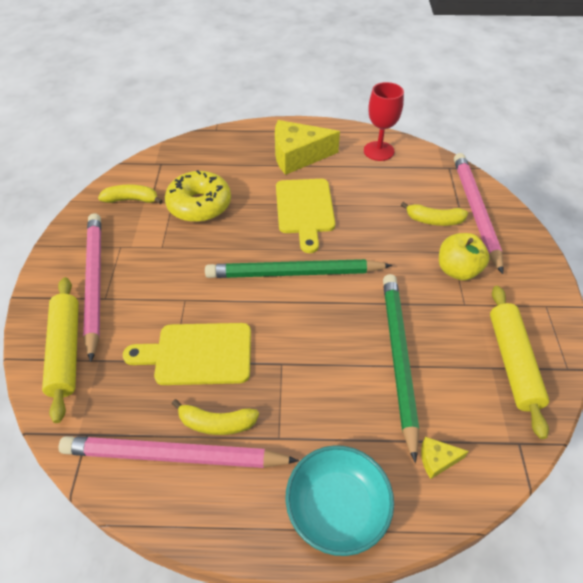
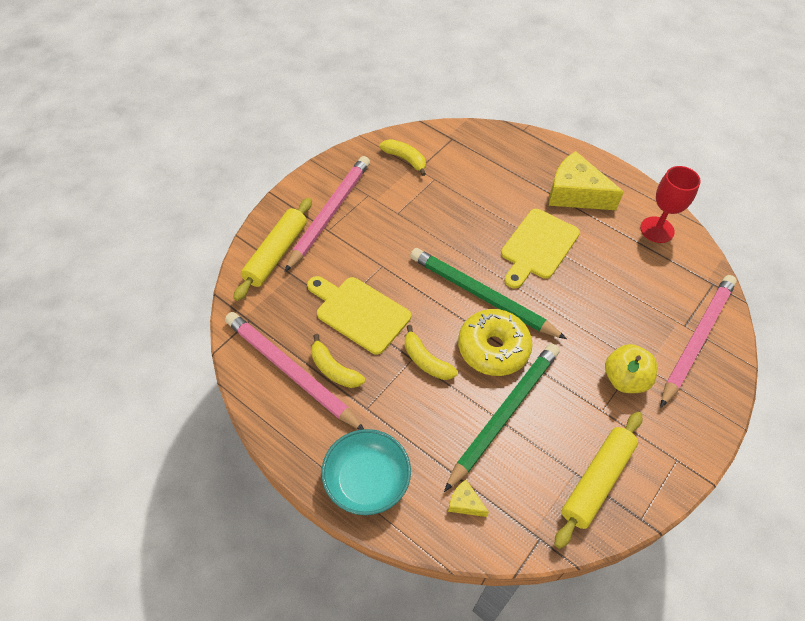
camera: 35 degrees right, 5 degrees up
(199, 205) = (453, 193): yellow donut -> yellow donut (493, 349)
(434, 220) = (647, 324): yellow banana -> yellow banana (426, 360)

